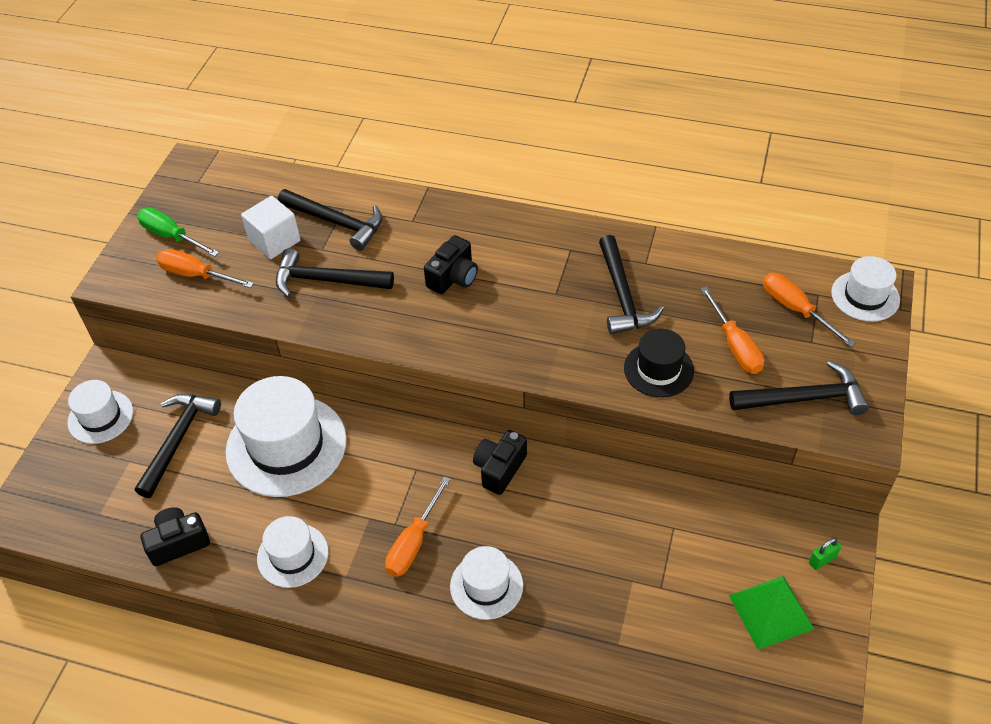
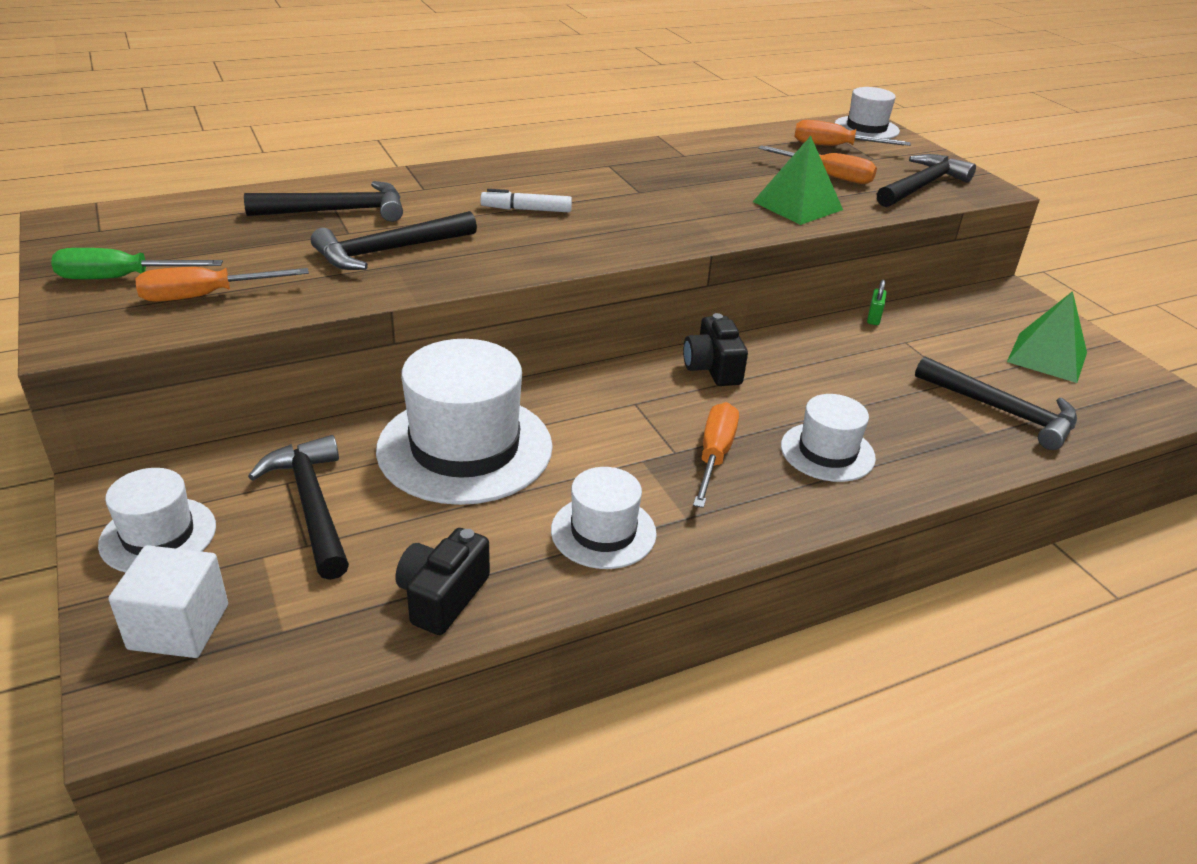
camera: 45 degrees left, 15 degrees down
(274, 241) = (278, 243): white cube -> white cube (179, 627)
(414, 542) = (714, 456): orange screwdriver -> orange screwdriver turned 150 degrees counterclockwise
(453, 277) = (526, 210): black camera -> white marker
(623, 295) = (697, 176): black hammer -> black hammer (1002, 411)
(658, 369) = (797, 205): black hat -> green pyramid
(822, 560) = (1026, 313): green padlock -> green padlock (874, 318)

